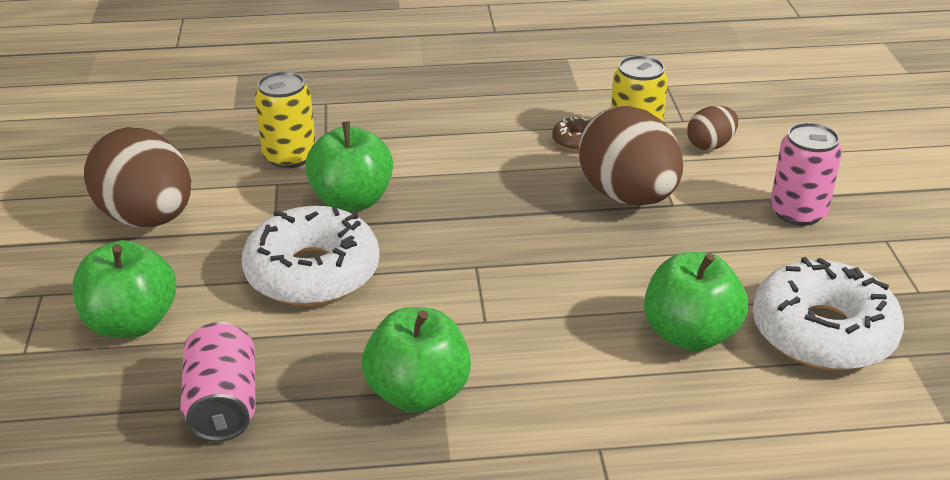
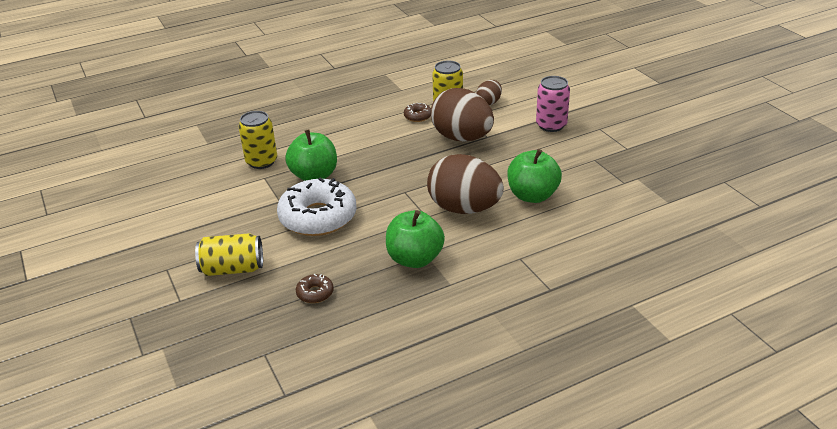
camera: 20 degrees left, 0 degrees up
(131, 323) = (233, 269): green apple -> yellow can
(147, 218) = (200, 214): brown egg -> brown egg (464, 208)
(223, 405) = (315, 293): pink can -> brown donut
(823, 332) = (594, 178): white donut -> none

